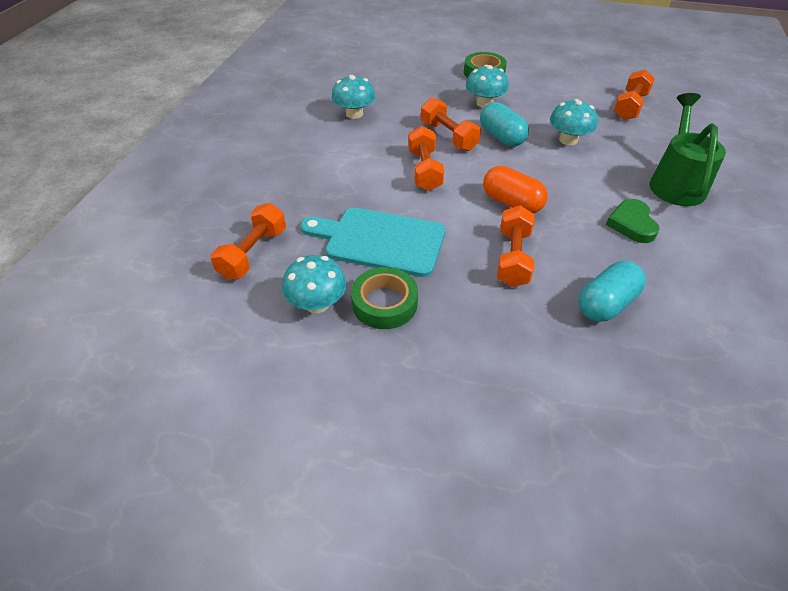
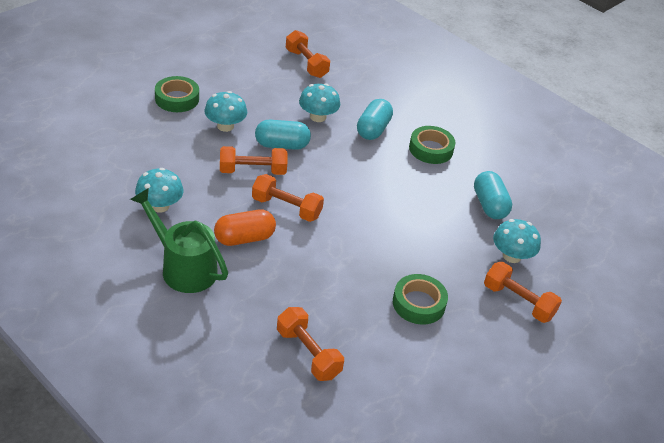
camera: 65 degrees left, 5 degrees down
(317, 303) = (393, 339): turquoise mushroom -> turquoise mushroom (511, 256)
(380, 241) = (351, 274): turquoise cutting board -> none
(511, 203) = (365, 187): orange capsule -> orange capsule (244, 238)
(513, 258) = (421, 219): orange dumbbell -> orange dumbbell (518, 301)
(602, 176) = (373, 129): none -> turquoise capsule
(632, 224) = (431, 149): green heart -> green tape
(676, 182) = (407, 104): green watering can -> green watering can (183, 267)

